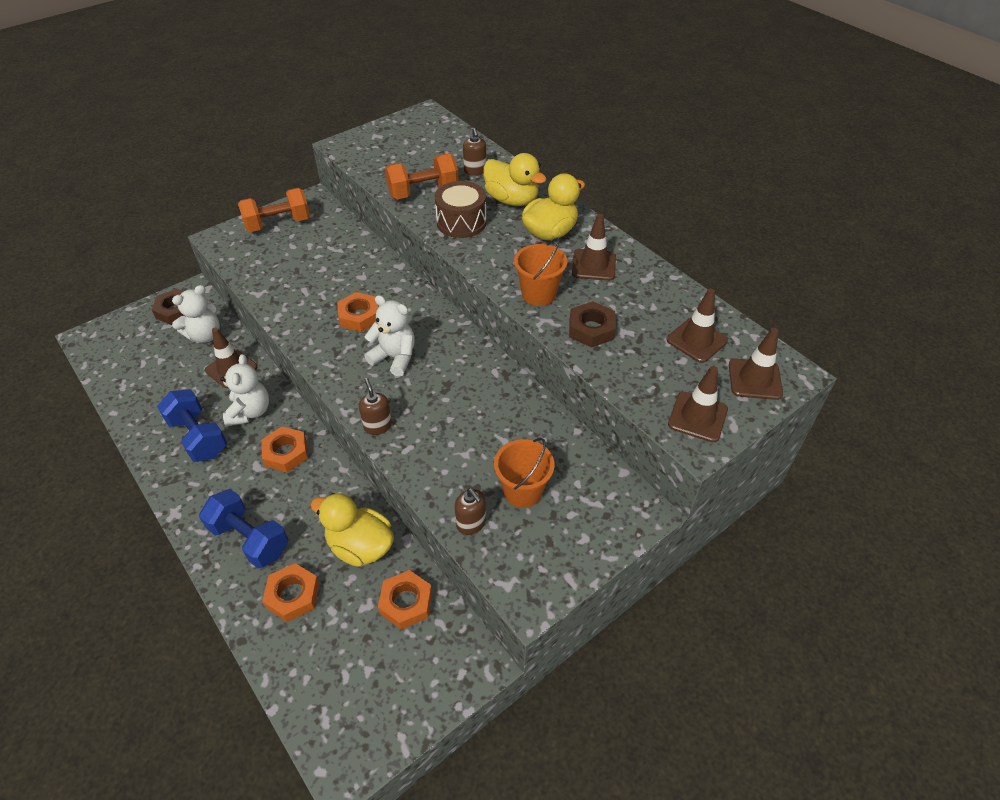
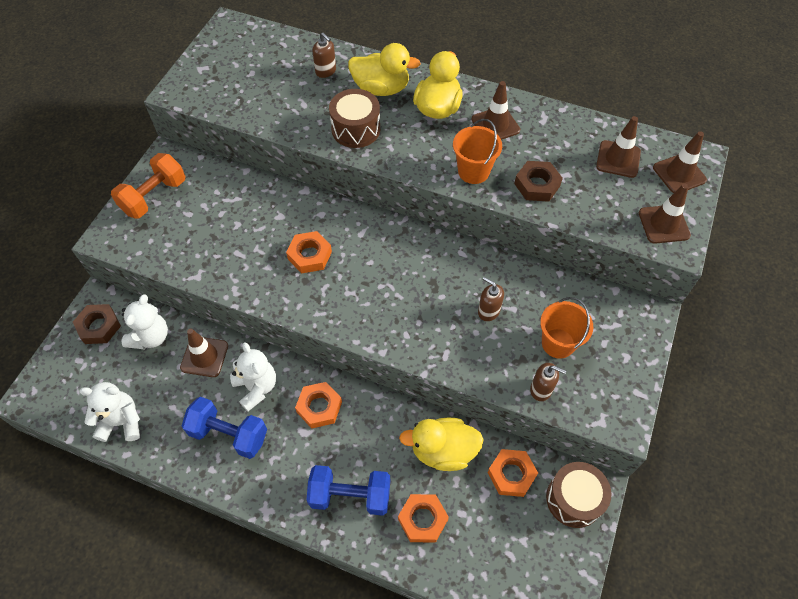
camera: 30 degrees left, 10 degrees up
(378, 426) = (407, 347): brown soap dispenser -> brown soap dispenser (488, 311)
(394, 358) = (371, 280): white teddy bear -> white teddy bear (122, 422)
(423, 192) = (297, 112): orange dumbbell -> none
(448, 661) = (574, 499): none -> brown drum

